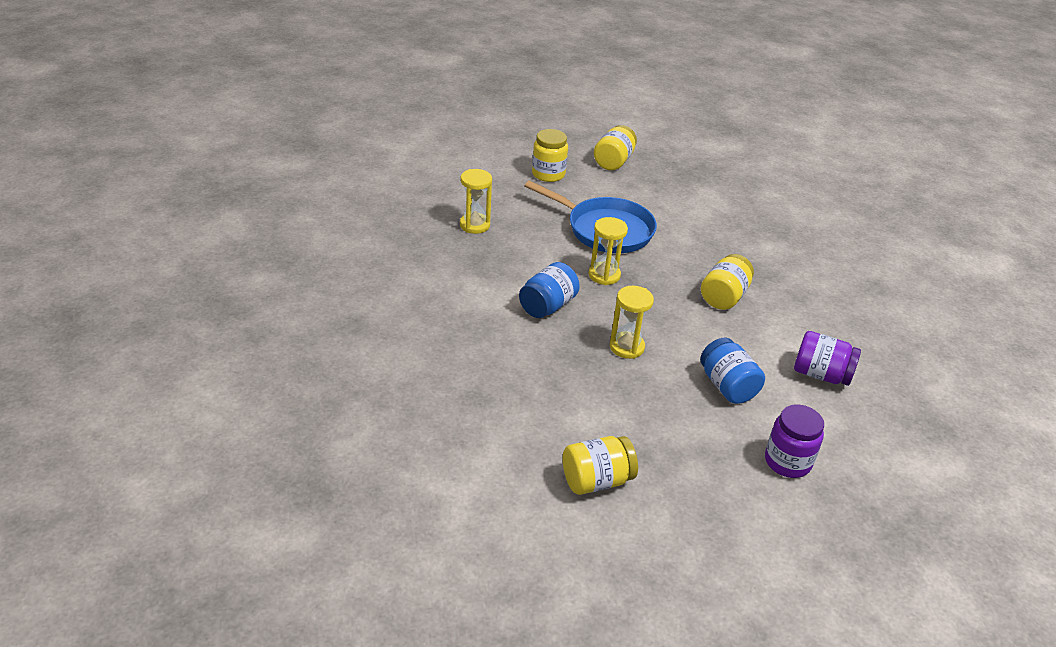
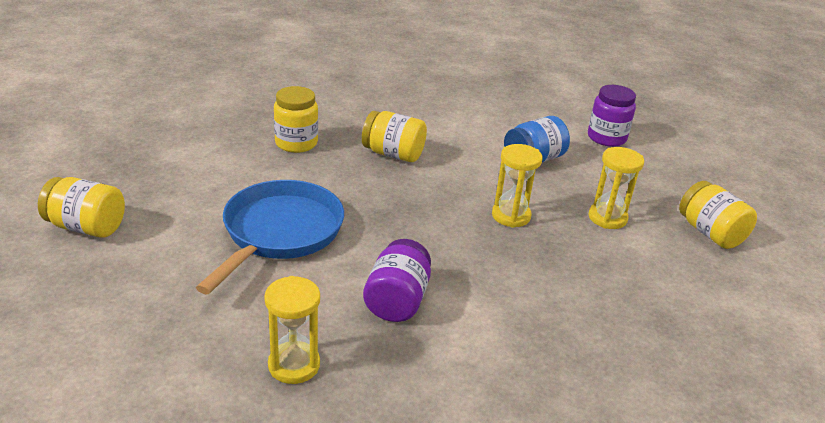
camera: 100 degrees left, 5 degrees down
(547, 306) = (467, 276): blue jar -> none
(548, 174) = (124, 292): yellow jar -> yellow jar (296, 143)
(604, 275) = (384, 232): yellow hourglass -> yellow hourglass (607, 218)
(820, 374) = (487, 114): purple jar -> purple jar (397, 300)

